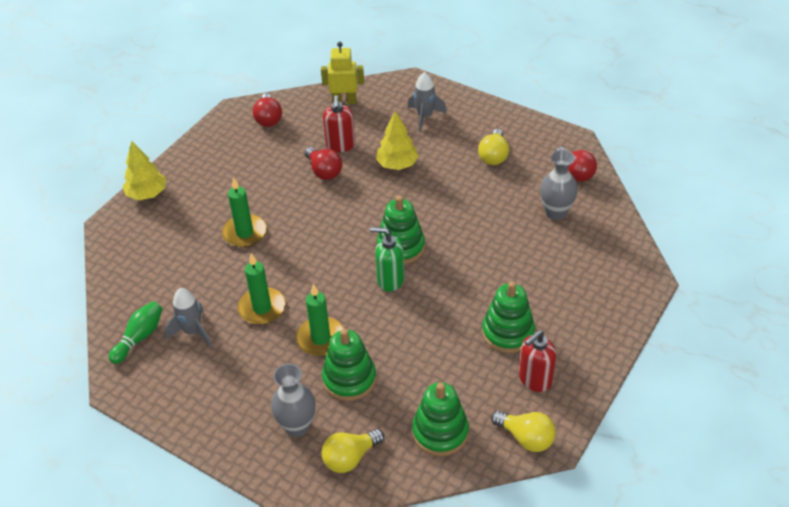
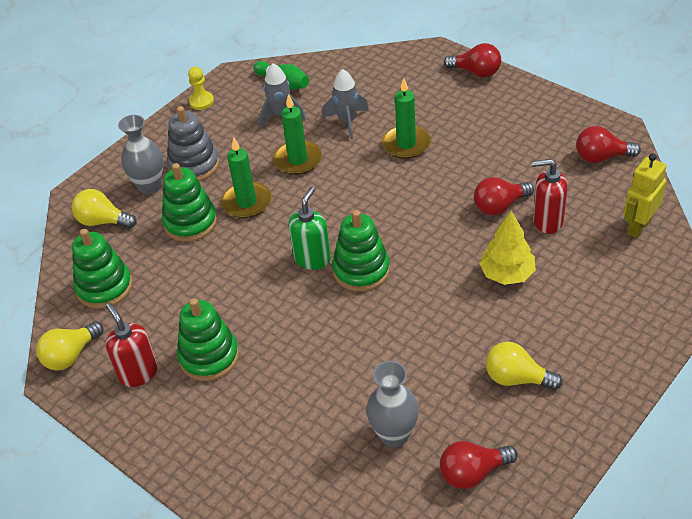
camera: 100 degrees right, 0 degrees up
(147, 194) = (476, 72): yellow tree -> red light bulb
(160, 407) = (201, 101): none -> yellow pawn
(266, 393) = (194, 165): none -> grey stacking toy
(344, 101) = (638, 226): yellow robot -> yellow robot turned 150 degrees counterclockwise
(350, 458) = (103, 221): yellow light bulb -> yellow light bulb turned 45 degrees counterclockwise
(425, 117) = (605, 308): grey rocket -> grey rocket (347, 122)

